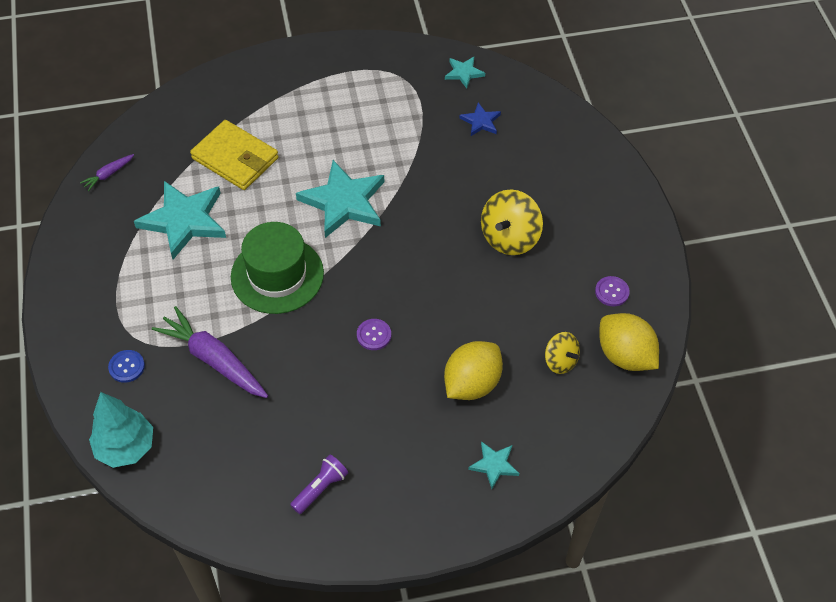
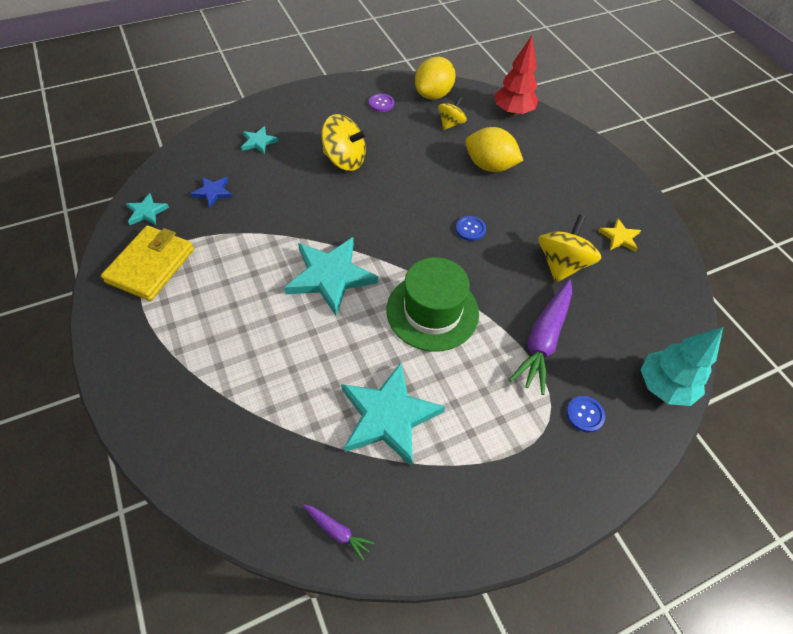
camera: 105 degrees left, 0 degrees up
(235, 158) = (287, 388): yellow wallet -> yellow wallet (151, 265)
(299, 410) = (561, 264): none -> yellow spinning top
(320, 488) = (619, 237): purple flashlight -> yellow star
(374, 335) = (470, 229): purple button -> blue button
(494, 465) = (548, 147): turquoise star -> turquoise star (258, 142)
(575, 444) = (512, 112): none -> red tree

